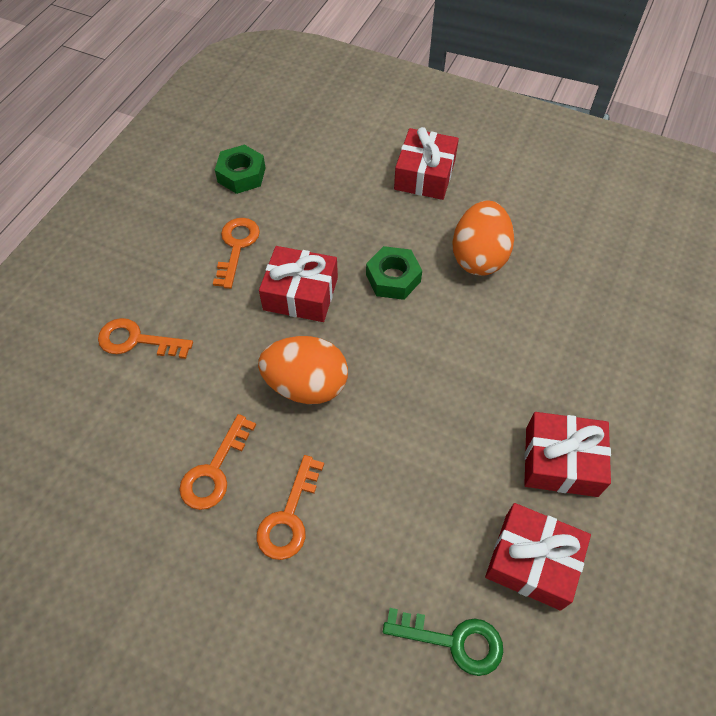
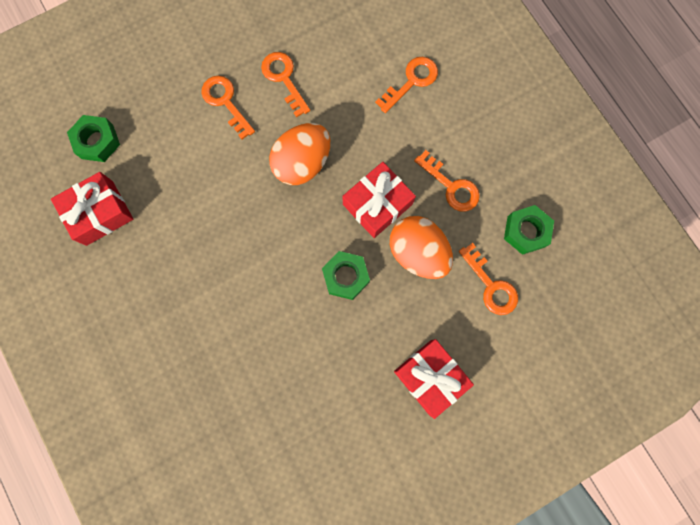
camera: 125 degrees right, 20 degrees up
(311, 174) = (491, 285): none -> orange key
(453, 641) = (97, 141): green key -> green nut
(479, 257) = (320, 354): orange egg -> orange egg (417, 253)
(561, 461) = (136, 278): red gift -> none

